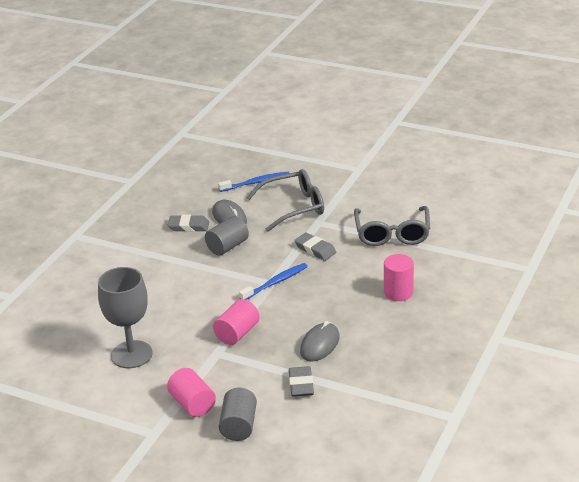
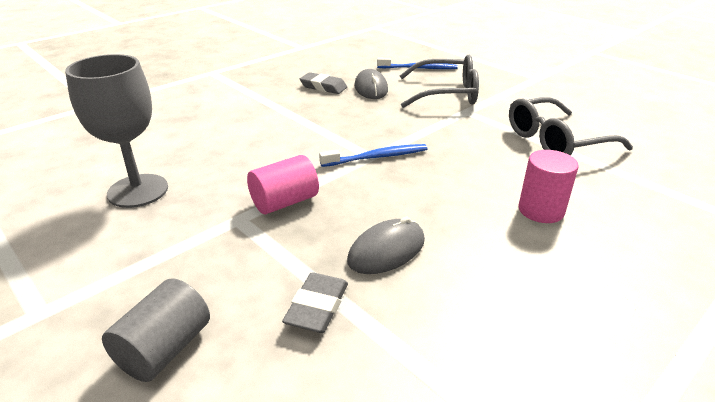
camera: 20 degrees right, 0 degrees up
(192, 404) = (137, 283): pink cylinder -> none
(227, 246) = (348, 111): grey cylinder -> none
(315, 249) = (448, 135): grey eraser -> none
(392, 234) = (556, 141): grey glasses -> grey glasses turned 45 degrees clockwise

